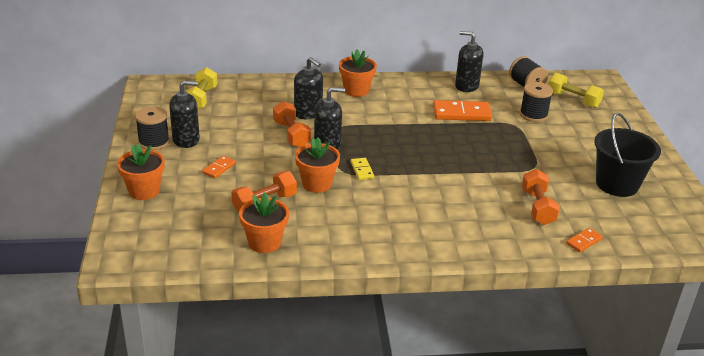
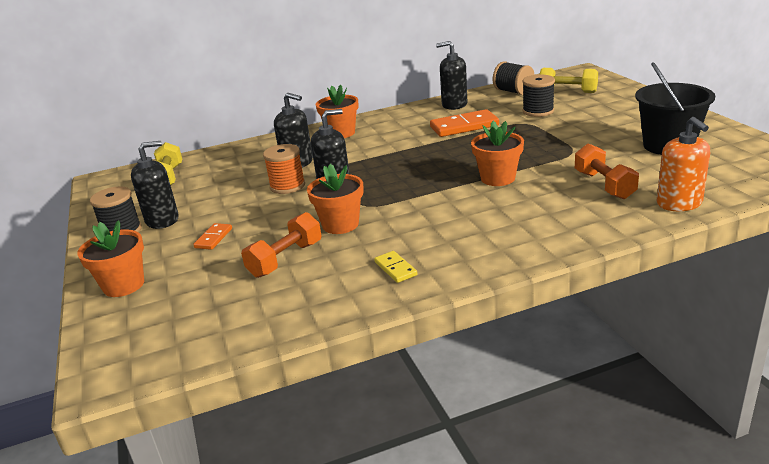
camera: 10 degrees left, 5 degrees down
(264, 242) = (304, 302): orange flower pot -> orange flower pot (497, 178)
(291, 134) = (287, 186): orange dumbbell -> orange spool
(362, 170) = (386, 199): yellow domino -> yellow domino (395, 268)
(583, 241) = (679, 203): orange domino -> orange soap dispenser

